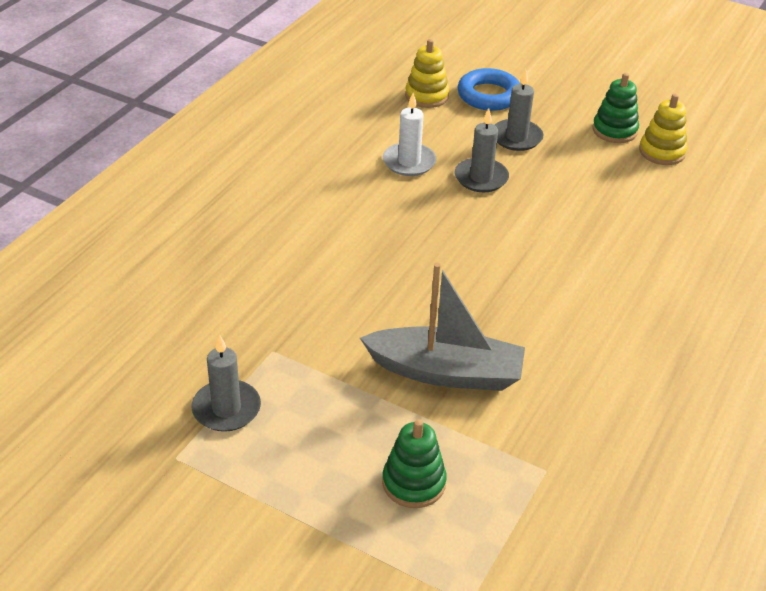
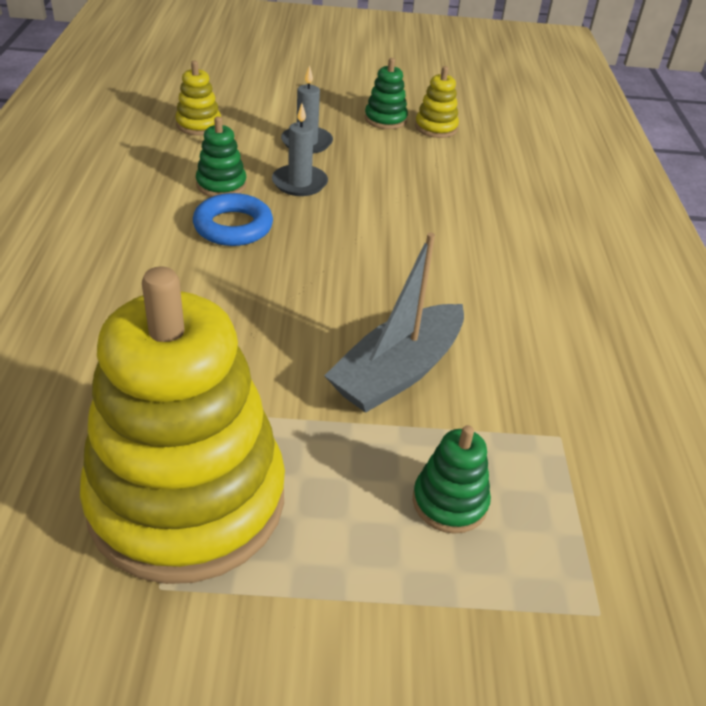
camera: 30 degrees left, 0 degrees up
(226, 409) = (187, 500): grey candle -> yellow stacking toy
(409, 162) = (221, 185): white candle -> green stacking toy
(446, 372) = (397, 372): grey boat -> grey boat turned 150 degrees clockwise
(489, 95) = (256, 113): blue ring -> blue ring (233, 226)

